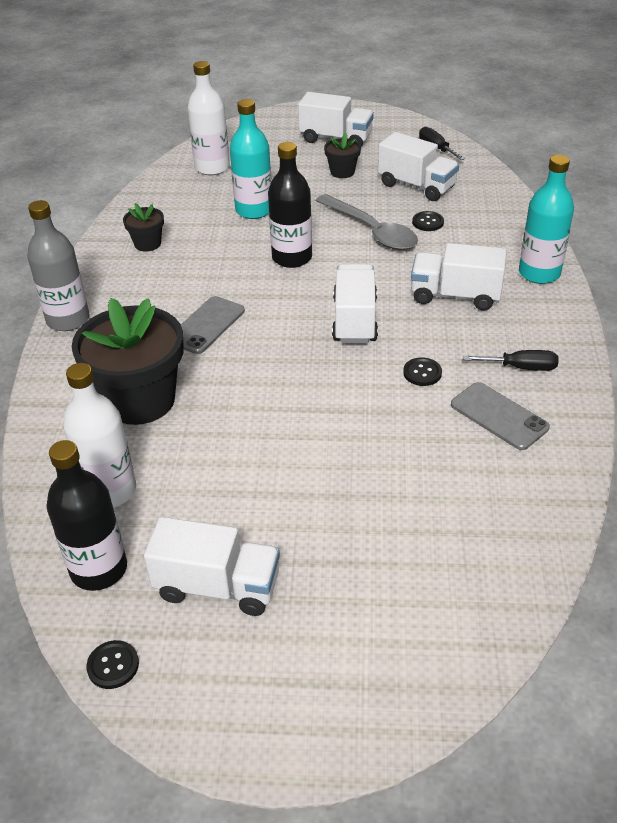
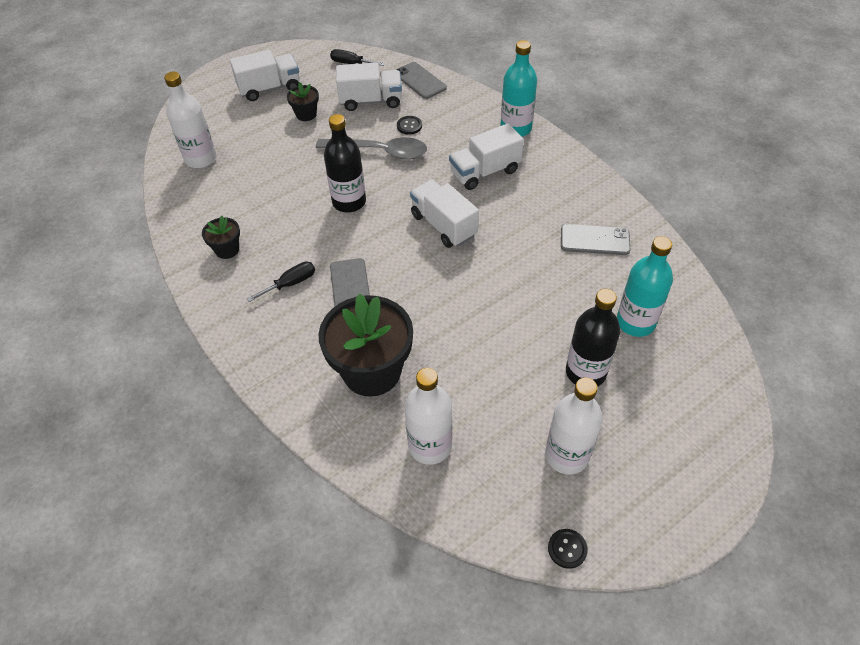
camera: 40 degrees left, 10 degrees up
(68, 319) = (241, 346): grey bottle -> none
(99, 569) = (487, 500): black bottle -> black bottle (585, 372)
(217, 586) = (567, 455): white truck -> white bottle
(254, 210) = (277, 178): turquoise bottle -> turquoise bottle (635, 322)
(422, 373) = (524, 238): black button -> none
(487, 189) = (420, 81): none -> grey phone
(521, 367) = (573, 200): black screwdriver -> black screwdriver (290, 283)

